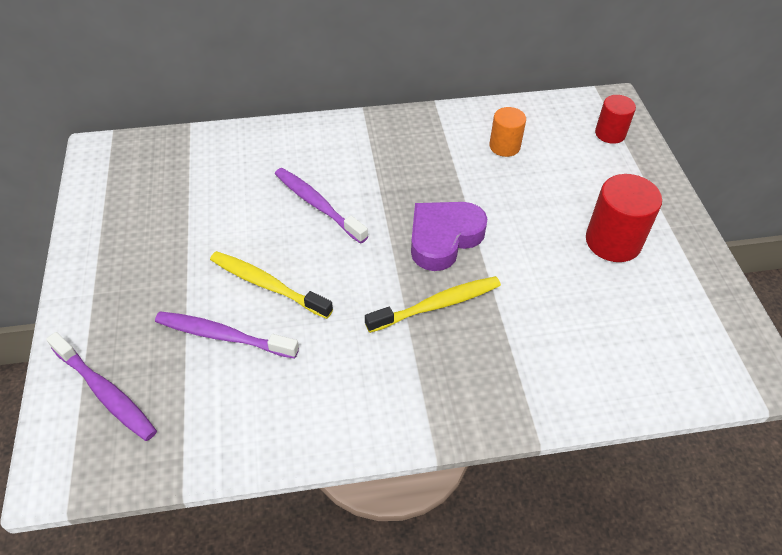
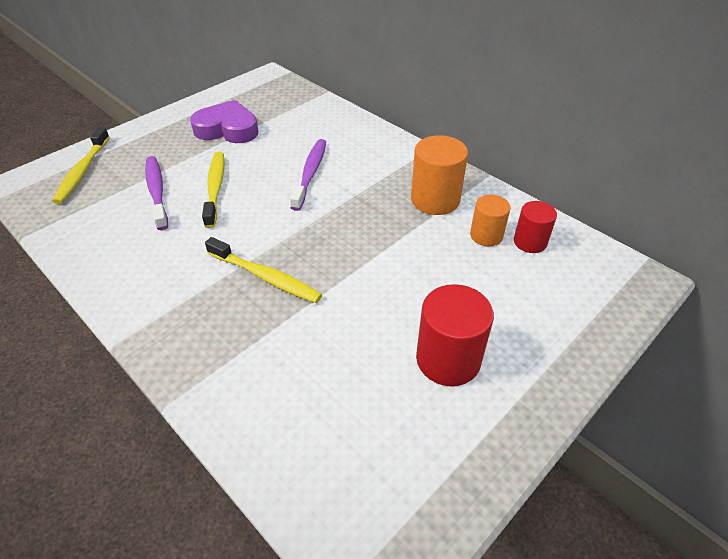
camera: 55 degrees right, 5 degrees down
(105, 392) = (82, 171): purple toothbrush -> yellow toothbrush
(435, 148) = (435, 200): none -> orange cylinder
(443, 238) = (340, 248): purple heart -> purple heart (227, 129)
(610, 133) = (595, 296): red cylinder -> red cylinder (530, 242)

